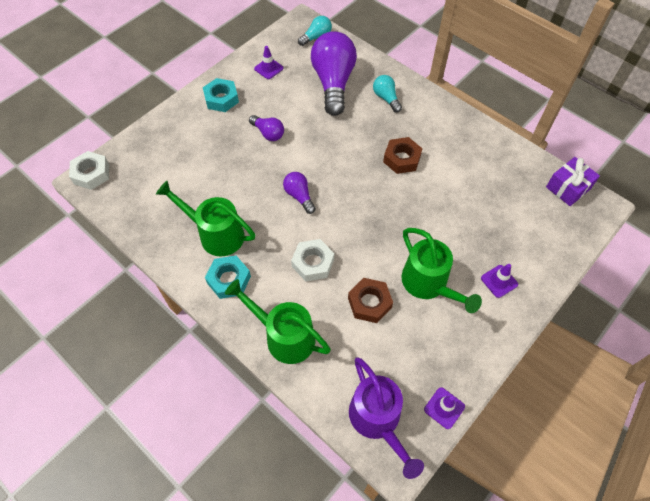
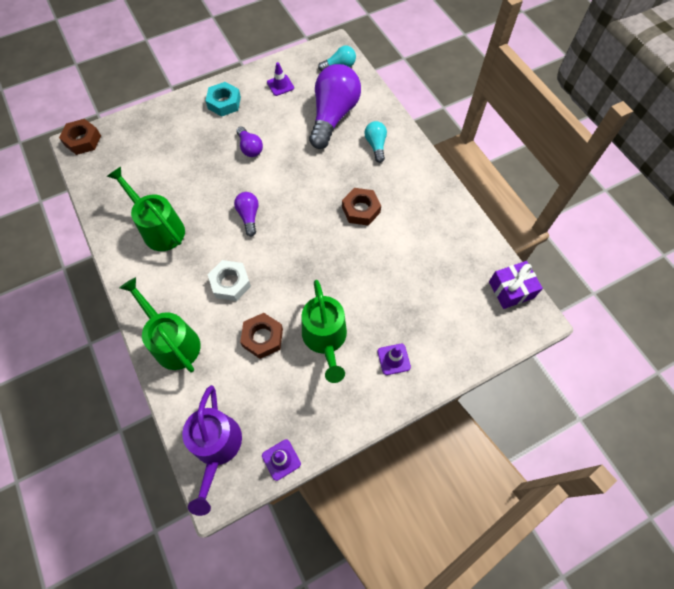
camera: 20 degrees right, 5 degrees up
(91, 174) = (83, 140): white nut -> brown nut
(229, 280) = (151, 274): turquoise nut -> none

